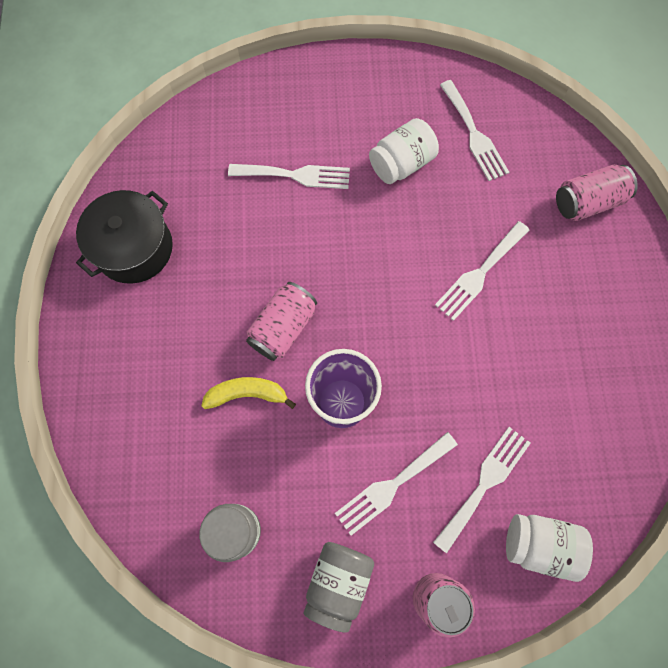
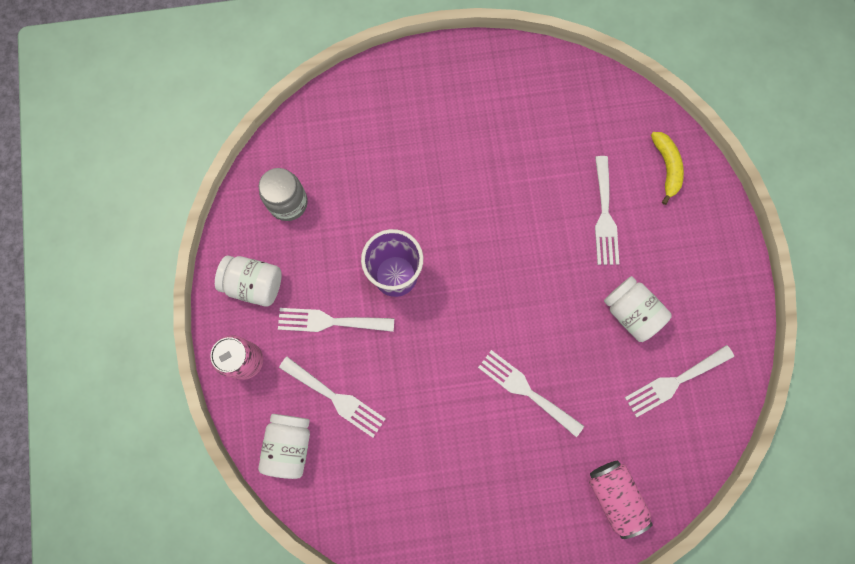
camera: 85 degrees right, 5 degrees up
(134, 248) = (515, 90): black pot -> none
(247, 394) = (396, 198): yellow banana -> yellow banana (666, 167)
(283, 327) = (456, 221): pink can -> none
(338, 582) = (254, 284): grey jar -> white jar
(392, 485) = (330, 321): white fork -> white fork turned 45 degrees counterclockwise

